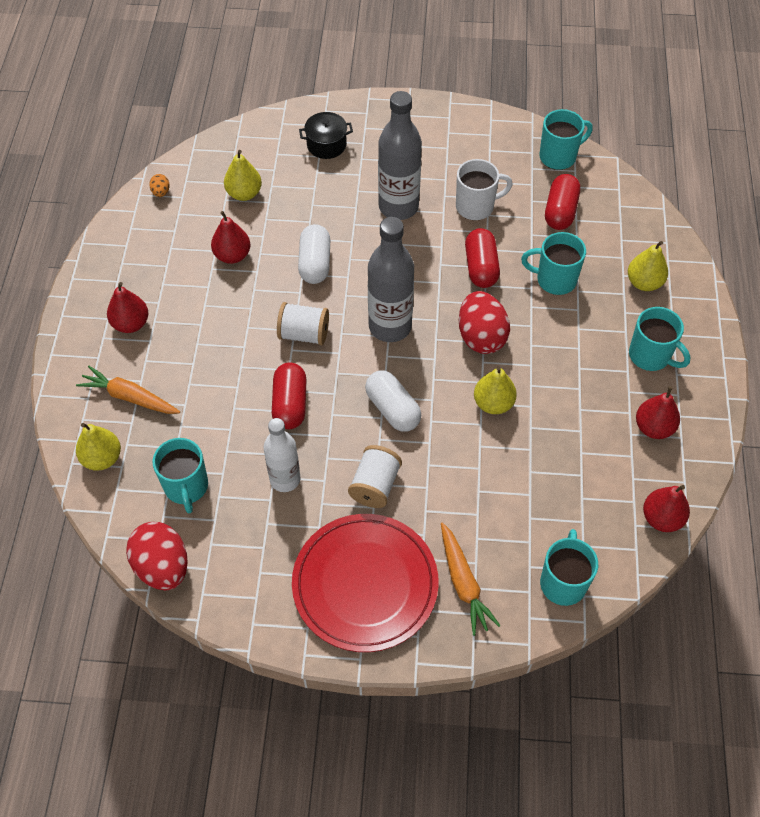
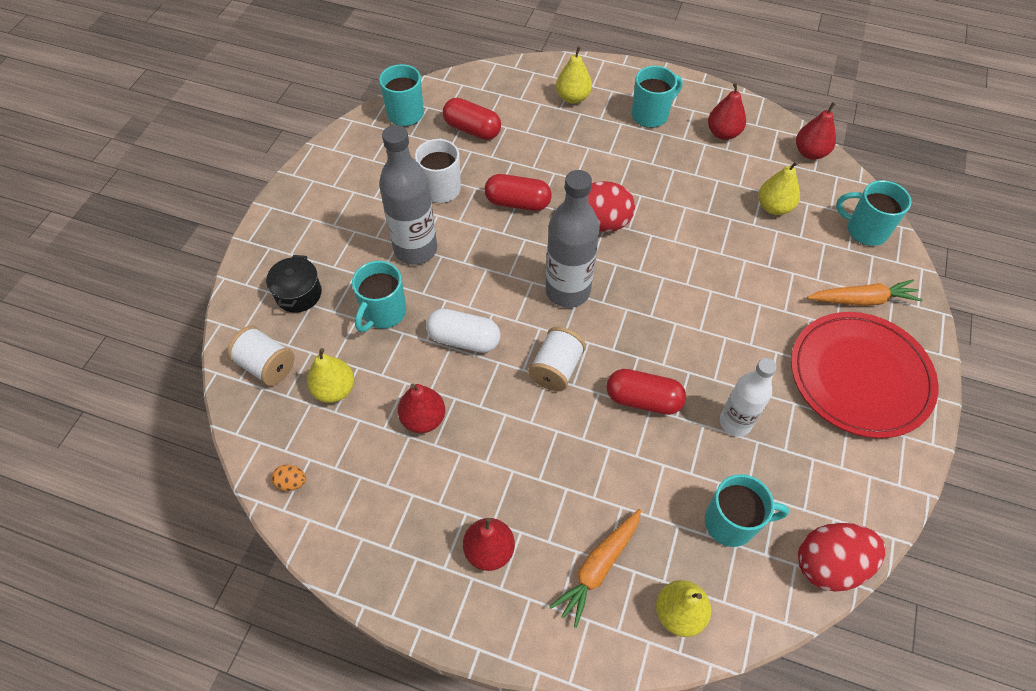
camera: 75 degrees left, 0 degrees up
(375, 485) = (753, 345): white spool -> white spool (266, 365)
(392, 409) = (668, 311): white capsule -> none
(493, 403) = (677, 232): yellow pear -> yellow pear (774, 207)
(555, 280) = (550, 154): turquoise mug -> turquoise mug (383, 313)

